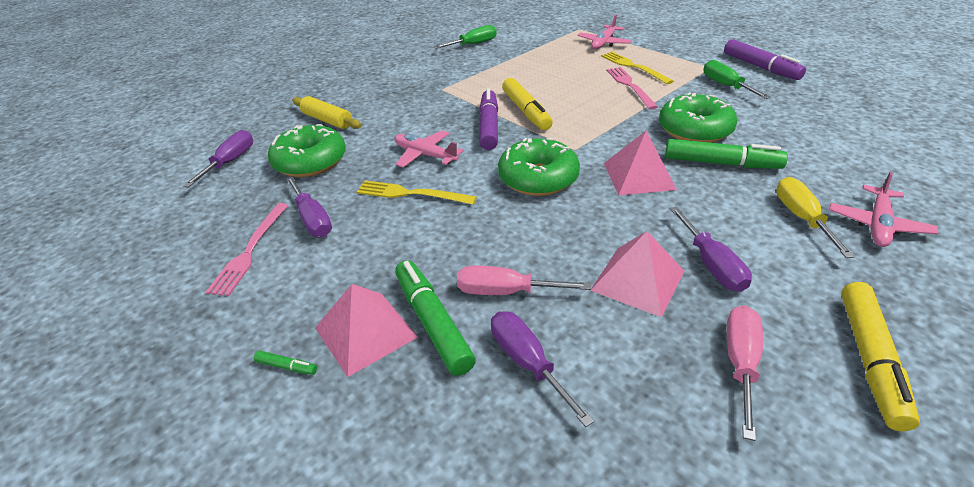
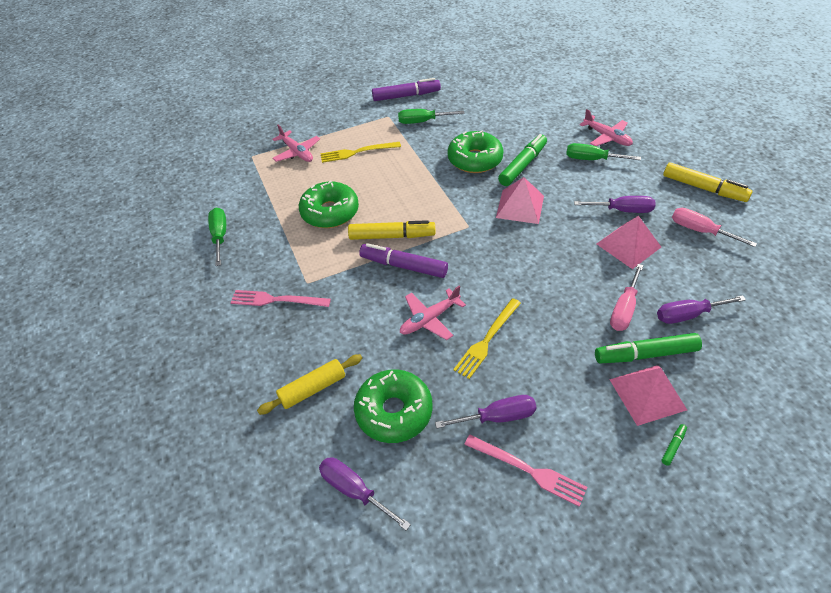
camera: 70 degrees left, 10 degrees up
(538, 178) = (499, 257): green donut -> green donut (330, 212)
(630, 86) = (389, 165): pink fork -> pink fork (277, 300)
(802, 218) = (592, 159): yellow screwdriver -> green screwdriver

